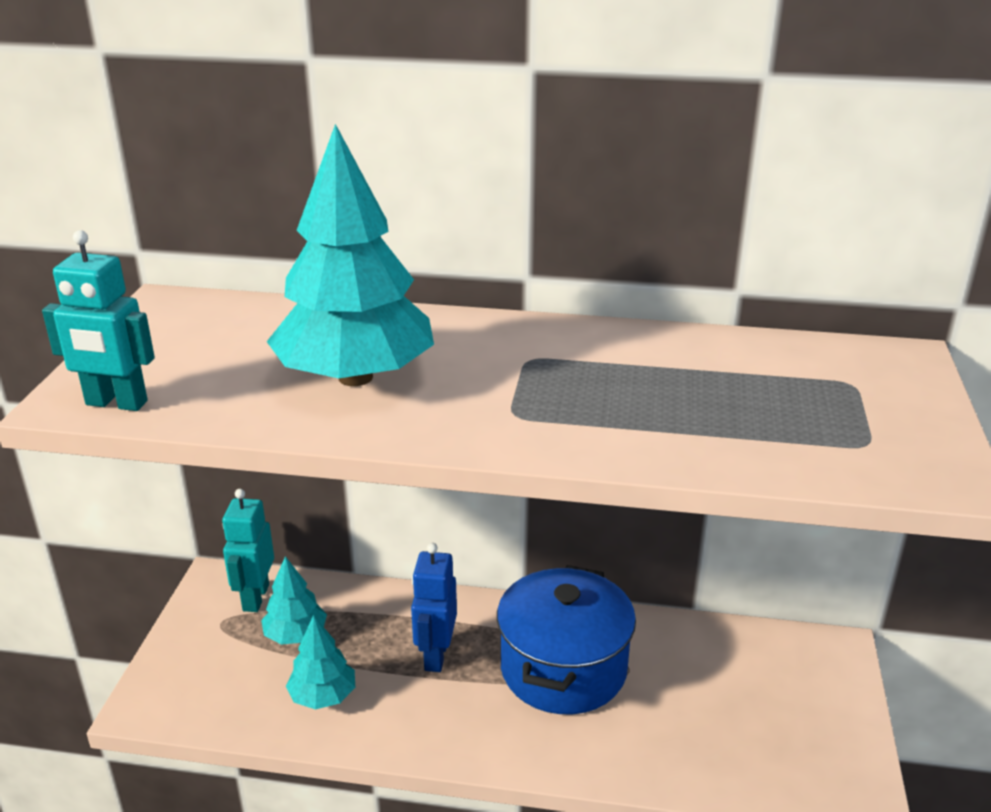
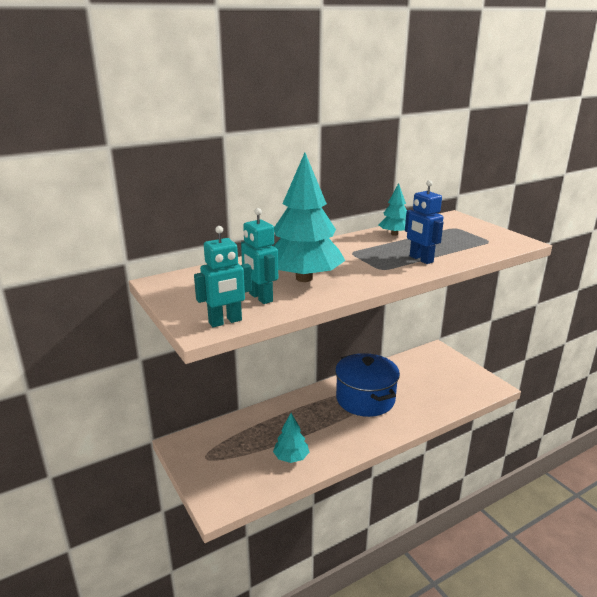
camera: 40 degrees left, 5 degrees down
(255, 598) = (208, 440): turquoise robot -> turquoise robot (260, 298)
(295, 635) = (247, 443): turquoise tree -> turquoise tree (394, 234)
(435, 655) = (314, 420): blue robot -> blue robot (421, 259)

